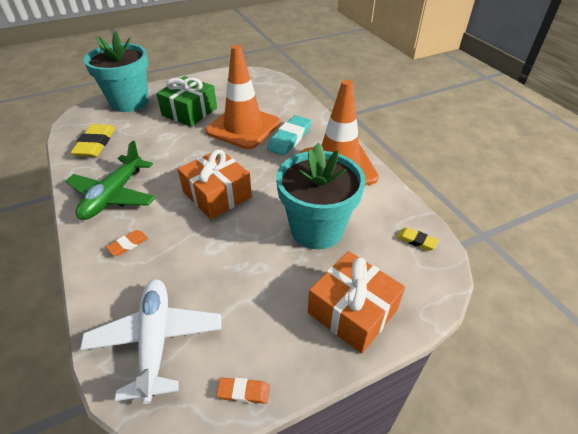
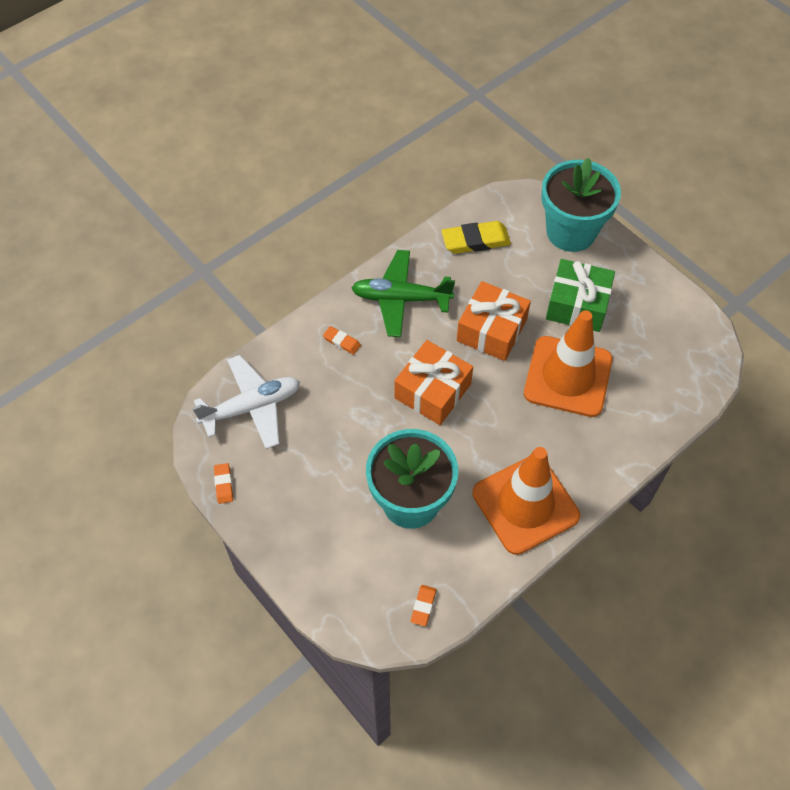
camera: 75 degrees right, 15 degrees up
(289, 138) = (564, 436): turquoise eraser -> none
(352, 311) = (316, 552): orange gift -> orange gift (491, 330)
(416, 241) = (423, 606): yellow eraser -> orange eraser

